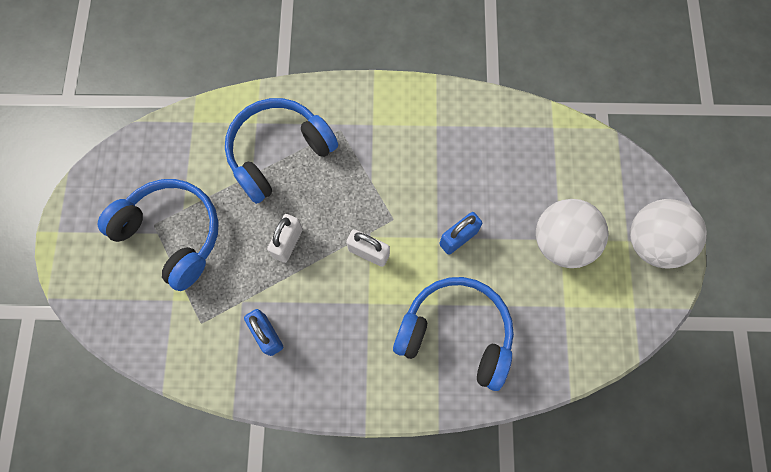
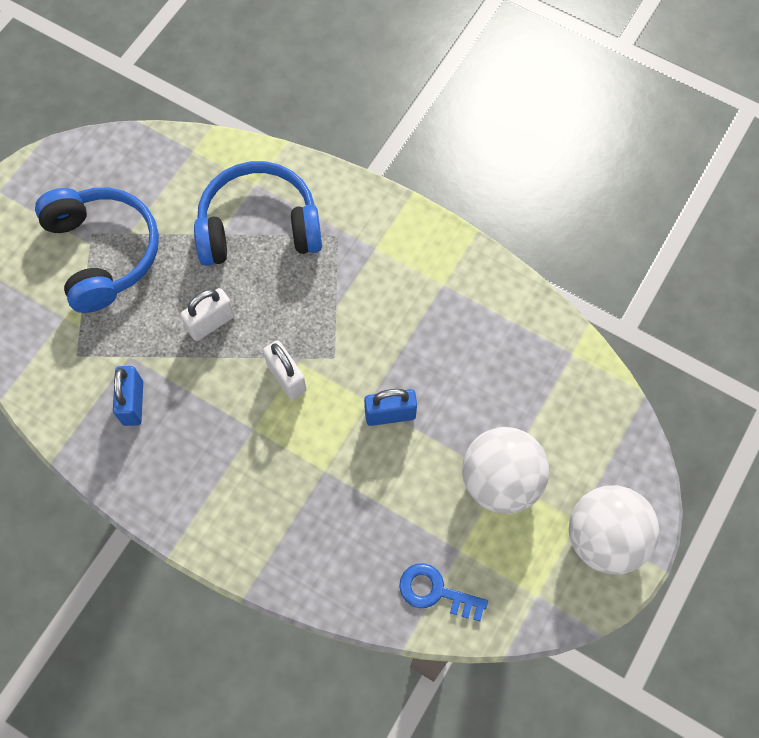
camera: 30 degrees right, 5 degrees down
(456, 333) = (324, 511): blue headphones -> none
(567, 345) = (435, 591): none -> blue key

